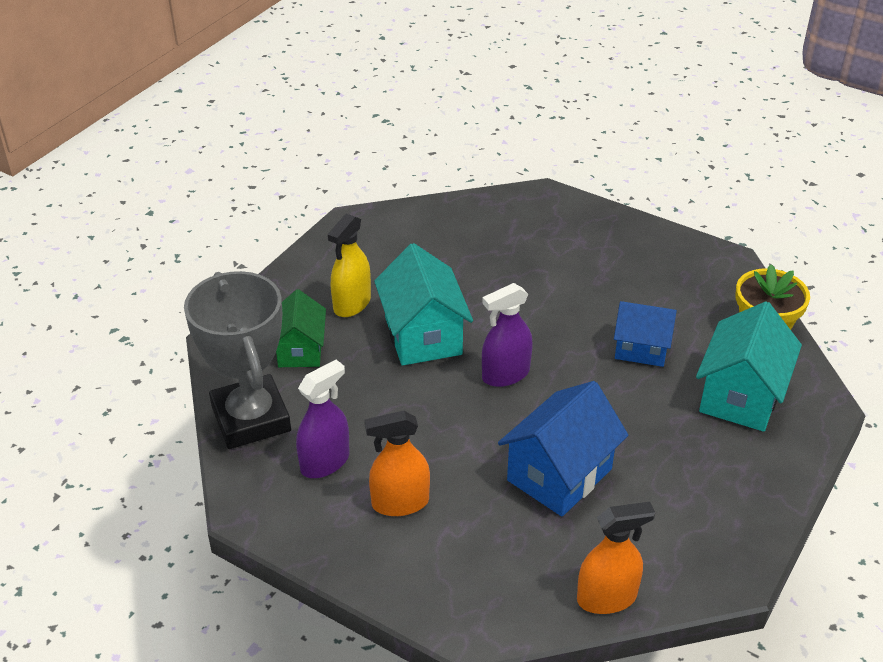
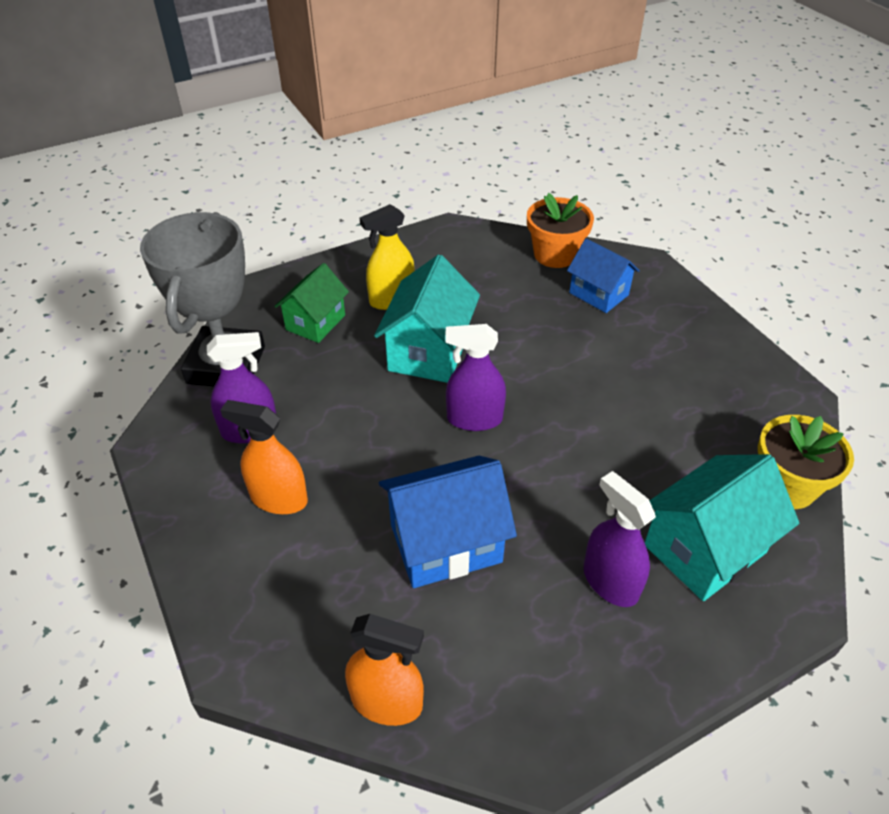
camera: 30 degrees right, 5 degrees up
(462, 213) = (555, 254): none -> orange flower pot
(641, 349) = (631, 450): blue house -> blue house (599, 294)
(695, 447) = (610, 582): none -> purple spray bottle

